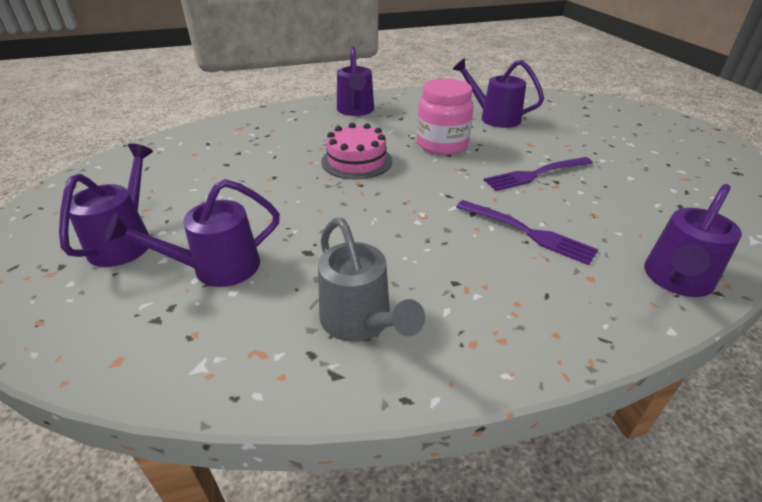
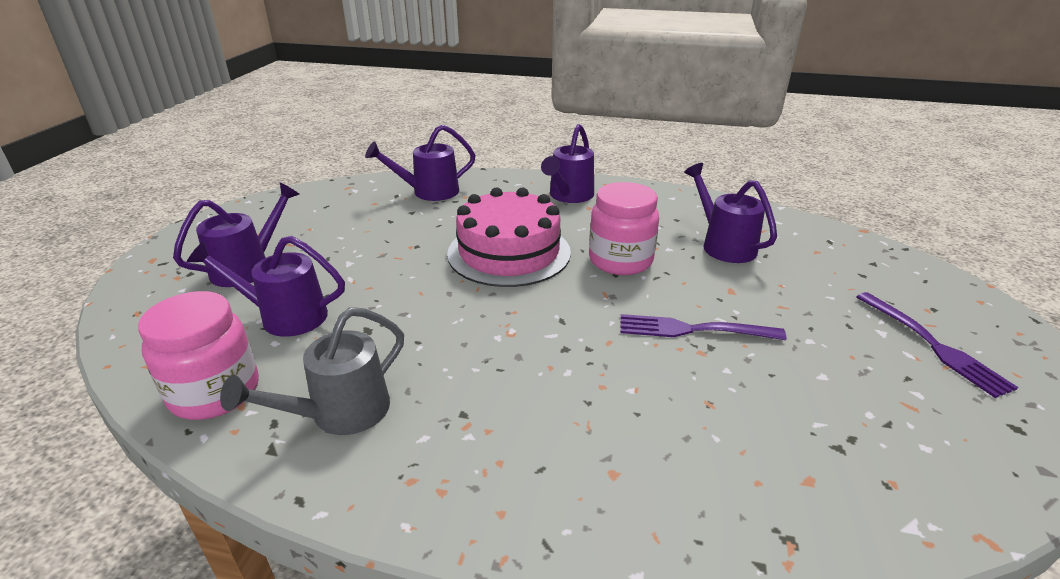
camera: 30 degrees right, 5 degrees down
(223, 355) = (215, 392): none -> pink jar
(356, 161) = (509, 252): pink cake -> pink cake, size x1.51
(361, 322) = (339, 414): grey watering can -> grey watering can turned 45 degrees clockwise
(527, 232) = (601, 393): purple fork -> purple fork (933, 345)
(675, 280) = (718, 524): purple watering can -> purple watering can (428, 192)

